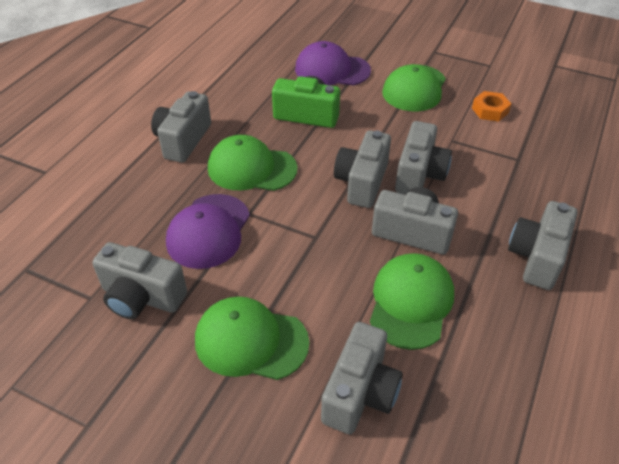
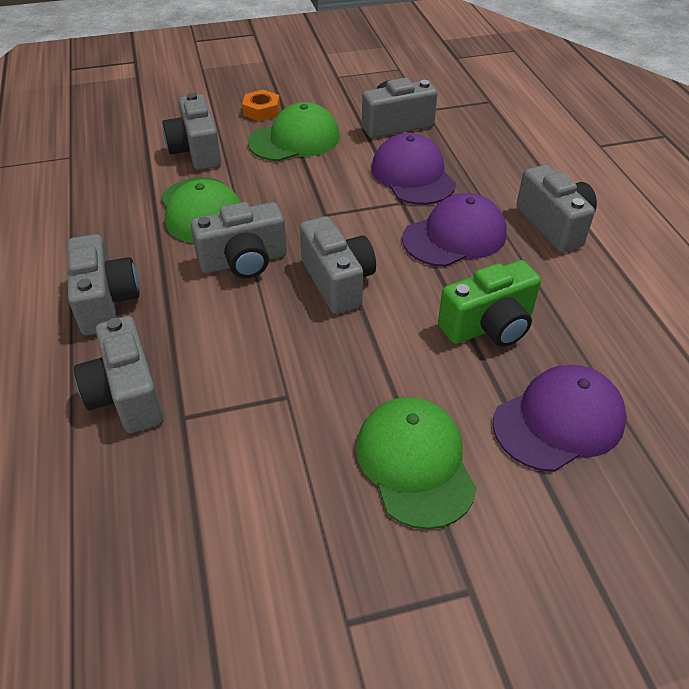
camera: 140 degrees right, 0 degrees up
(251, 168) = (454, 236): green cap -> purple cap
(419, 174) = (287, 324): grey camera -> grey camera (127, 394)
(490, 110) = (272, 489): orange nut -> orange nut (261, 110)

